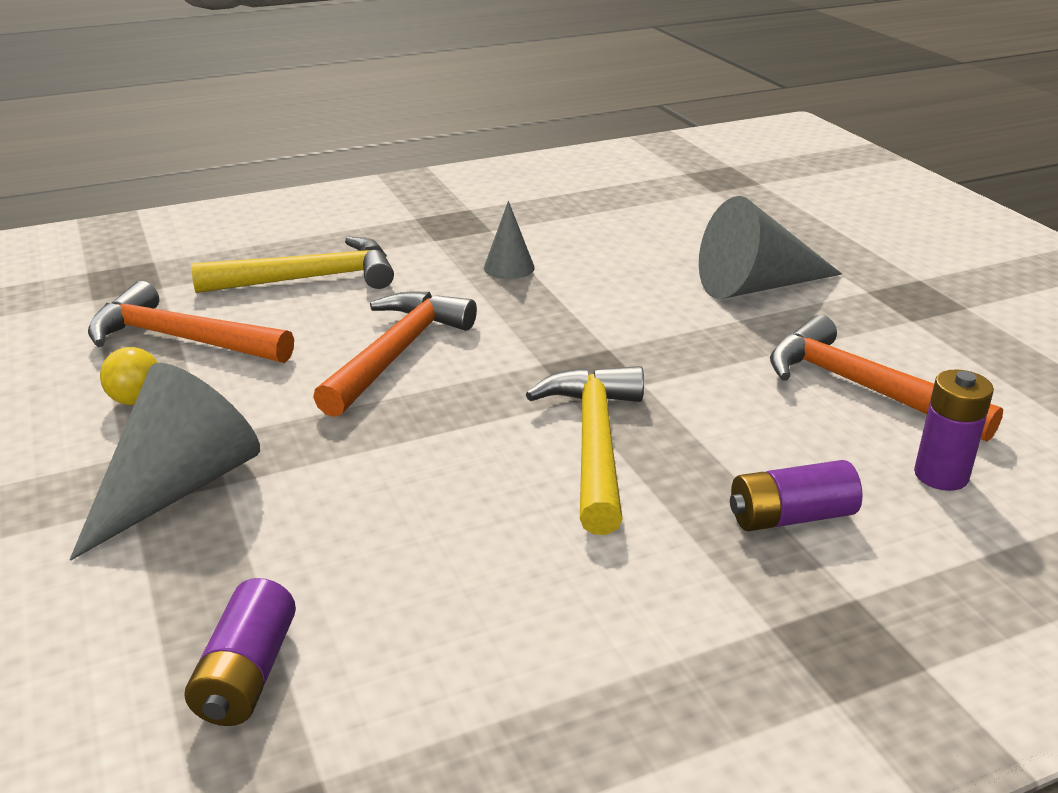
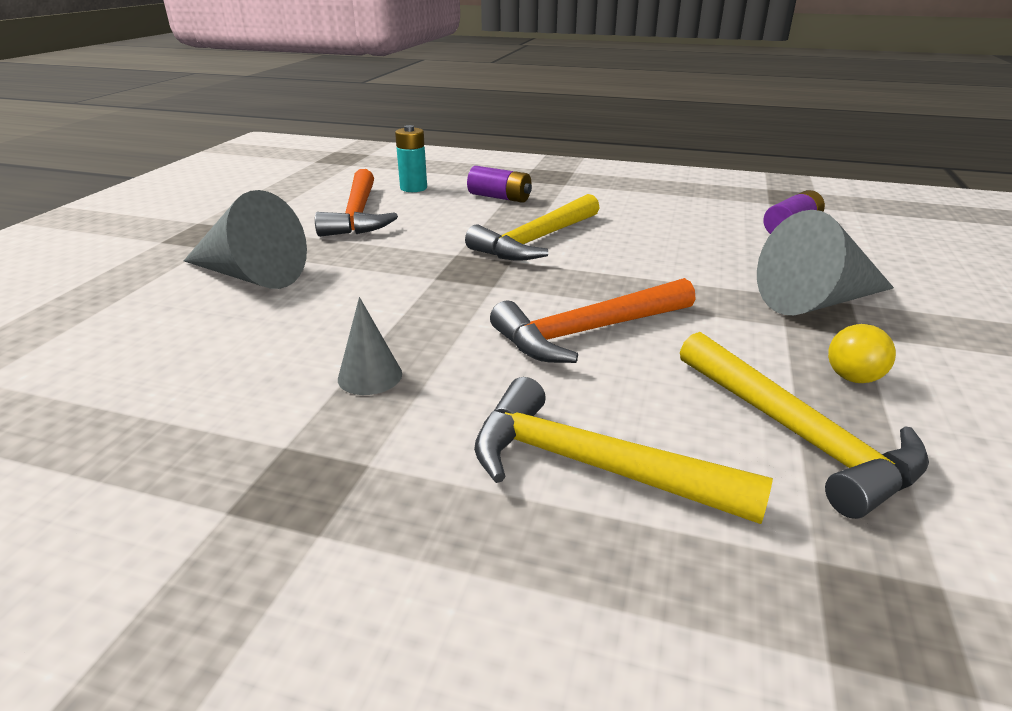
camera: 140 degrees left, 0 degrees up
(181, 339) = (797, 434): orange hammer -> yellow hammer
(941, 475) = (413, 188): purple battery -> turquoise battery

